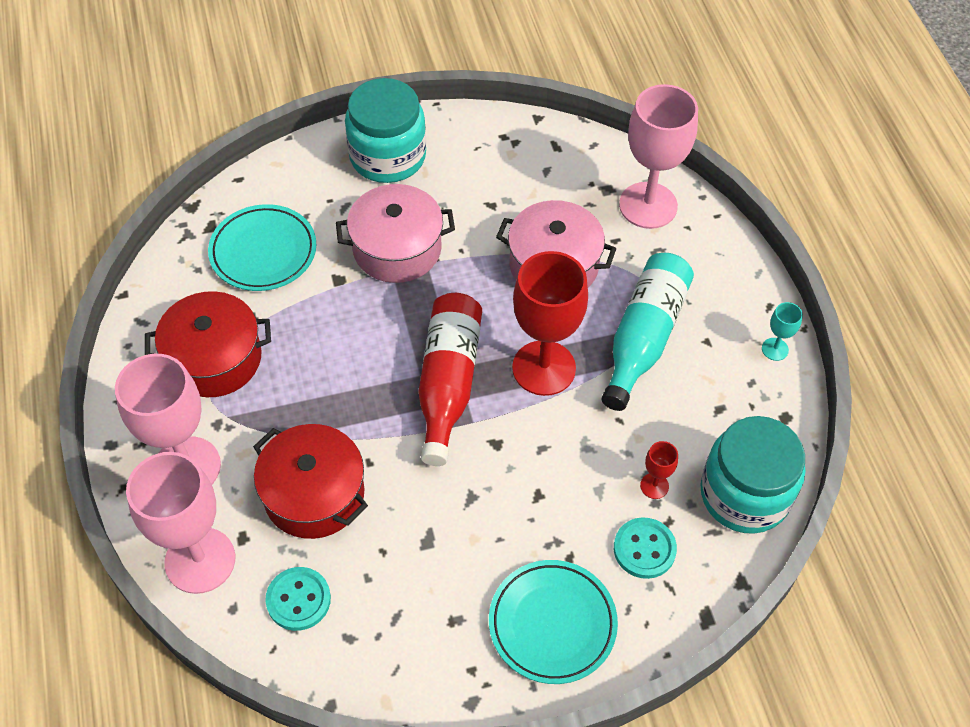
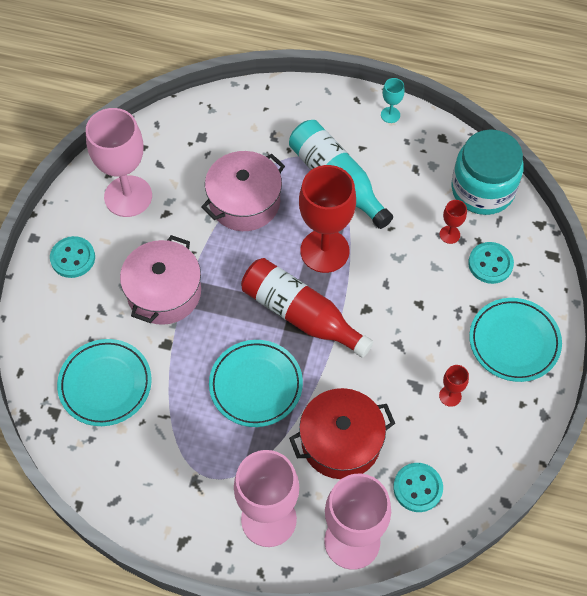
camera: 60 degrees left, 5 degrees up
(214, 358) = (184, 461): red pot -> none
(337, 381) = (256, 385): none -> turquoise plate
(388, 156) = (73, 258): turquoise jar -> turquoise button
(436, 582) = (450, 396): none -> red goblet
(648, 205) = (232, 121): pink goblet -> pink goblet (128, 196)

